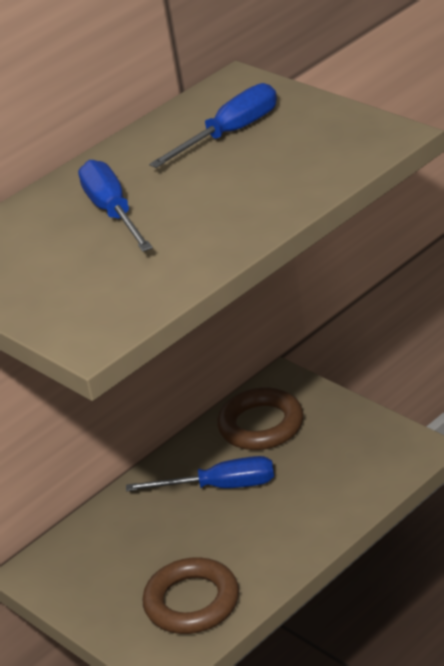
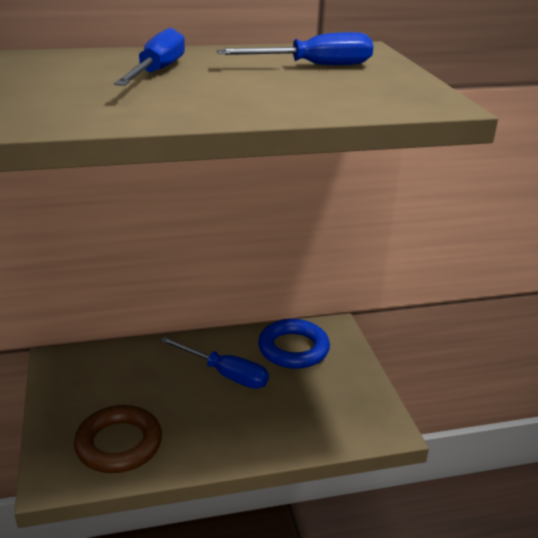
camera: 25 degrees right, 5 degrees down
(261, 425) = (293, 349): brown ring -> blue ring

